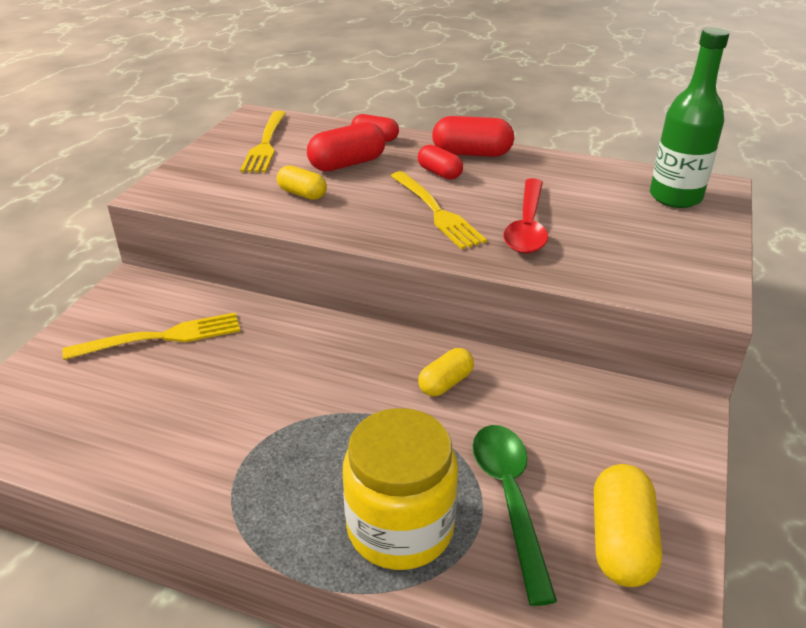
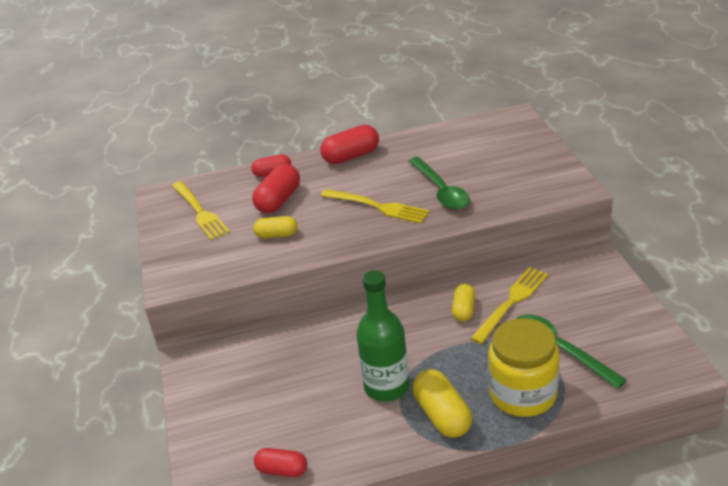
camera: 30 degrees left, 0 degrees up
(161, 337) = (259, 379): yellow fork -> yellow fork (511, 302)
(439, 173) = (347, 179): red capsule -> red capsule (282, 470)
(527, 226) = (441, 191): red spoon -> green spoon
(620, 541) = (626, 338): yellow capsule -> yellow capsule (442, 415)
(675, 197) = (501, 133): green bottle -> green bottle (386, 387)

